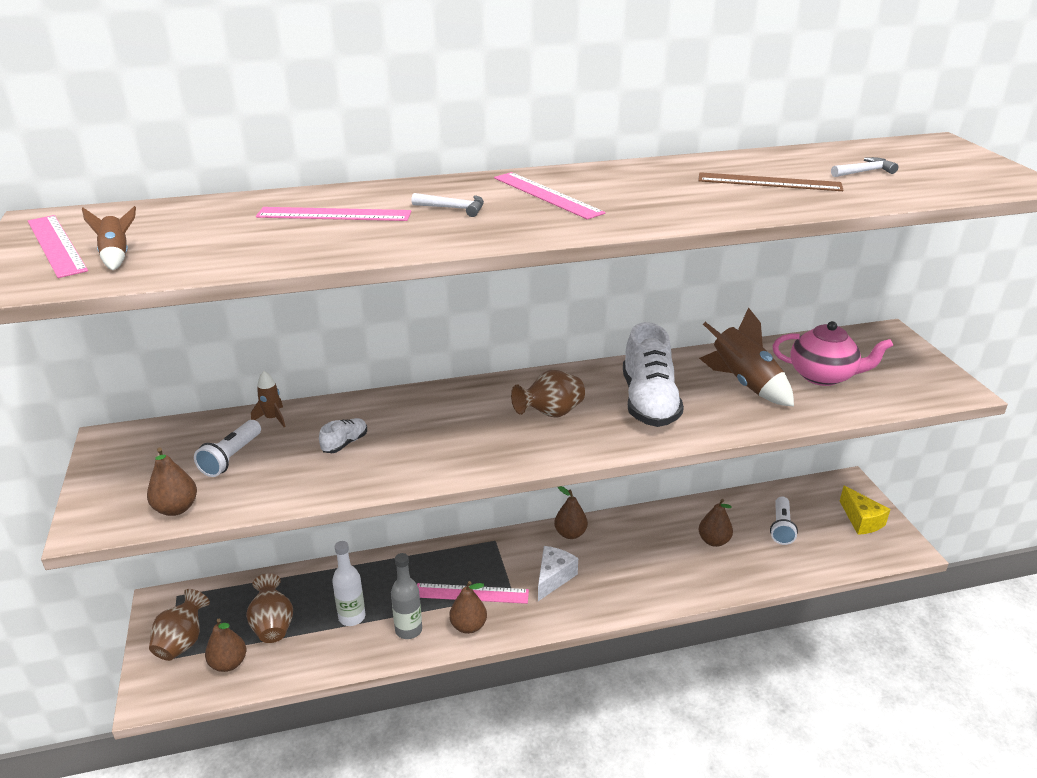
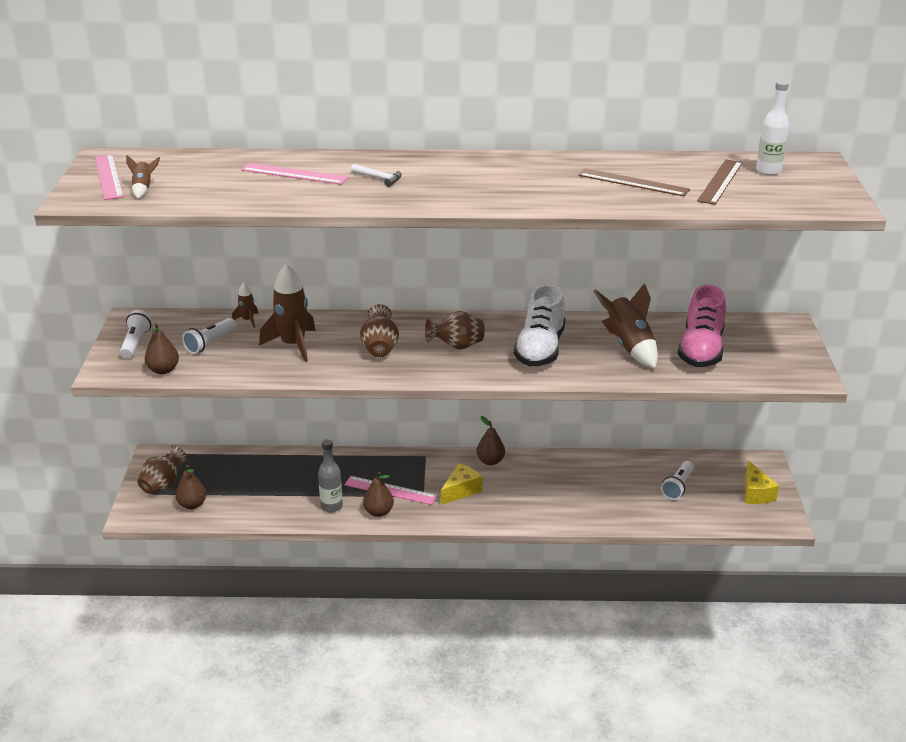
camera: 15 degrees right, 0 degrees up
(125, 474) = (135, 343): none -> white flashlight
(273, 625) = (231, 485): brown vase -> brown vase (380, 349)
(345, 443) = (293, 345): white shoe -> brown rocket
(352, 617) = (292, 490): white bottle -> white bottle (768, 171)
(547, 195) = (454, 175): pink ruler -> none
(553, 578) = (461, 490): white cheese -> yellow cheese
(713, 541) = (611, 487): brown pear -> none
(823, 376) = (701, 350): pink teapot -> pink shoe
(864, 172) = (720, 181): white hammer -> brown ruler

